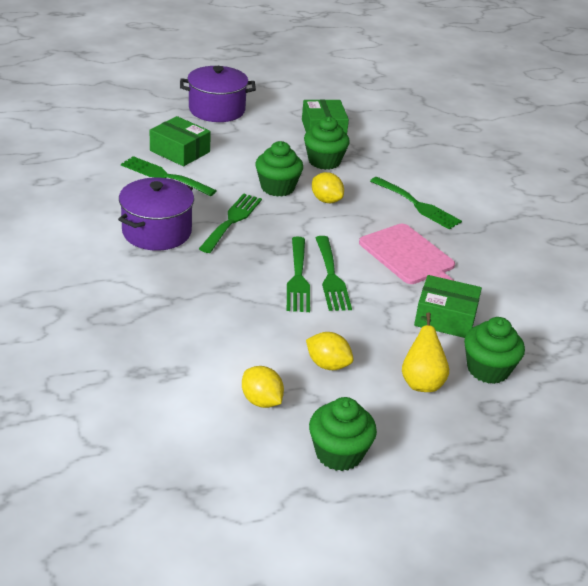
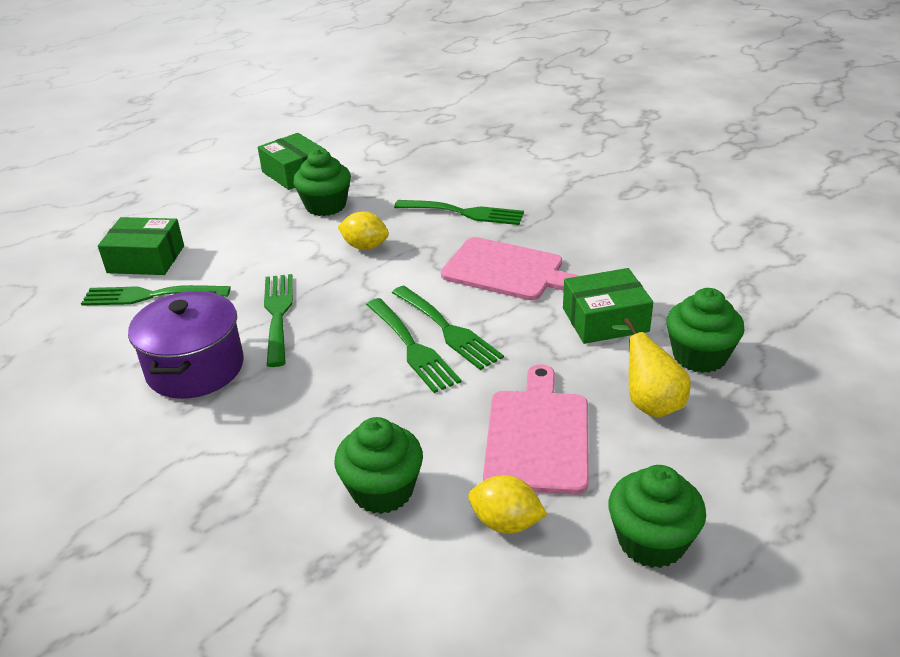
camera: 25 degrees left, 0 degrees up
(217, 110) = (153, 196): purple pot -> none
(277, 187) = (298, 254): green cupcake -> green cupcake (382, 490)
(328, 365) = (538, 435): yellow lemon -> pink cutting board

